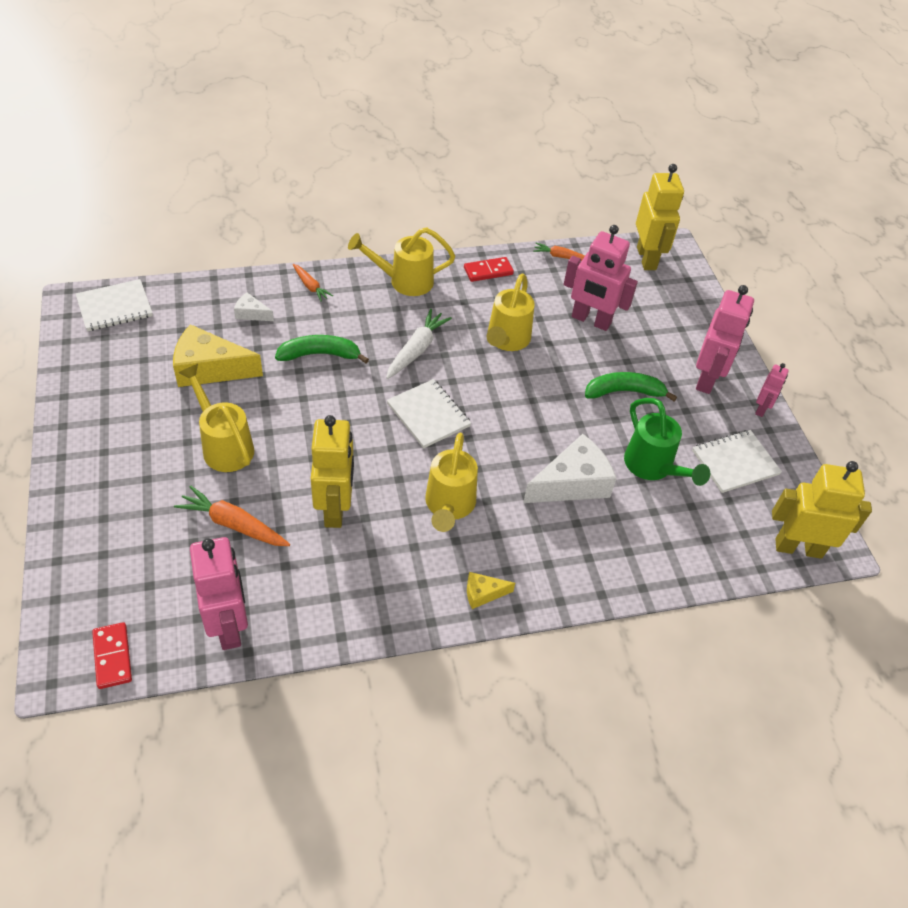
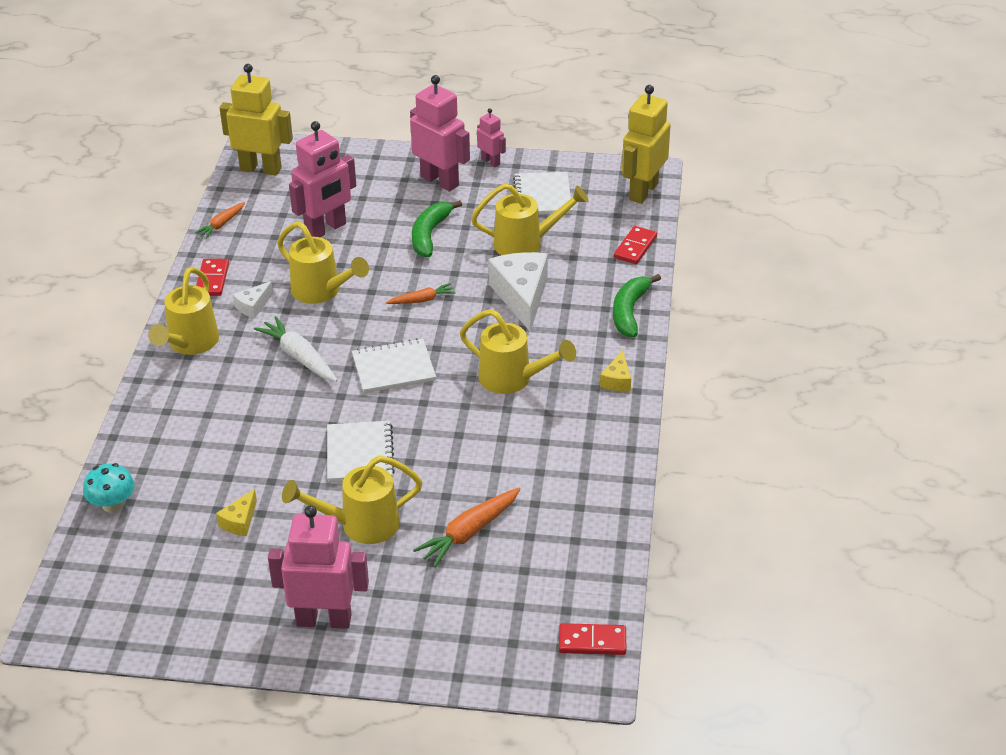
camera: 65 degrees left, 10 degrees down
(115, 307) = (86, 593): white notebook -> white notebook (360, 454)
(210, 293) = (112, 504): none -> turquoise mushroom
(210, 369) = (239, 521): yellow cheese -> yellow cheese, size x0.49
(229, 626) = (588, 553): pink robot -> pink robot (324, 620)
(251, 313) = (169, 474): white cheese -> white cheese (253, 306)
(310, 286) = (153, 418): orange carrot -> orange carrot (422, 300)
(320, 355) = (266, 430): green banana -> green banana (630, 312)
(335, 508) = (481, 456): yellow robot -> none
(653, 467) = (526, 243): green watering can -> yellow watering can
(700, 562) = (635, 247): none -> red domino

